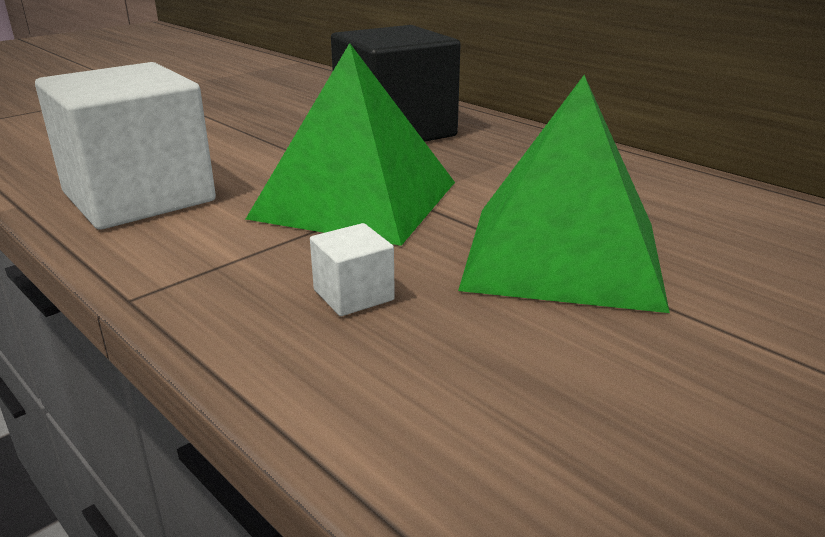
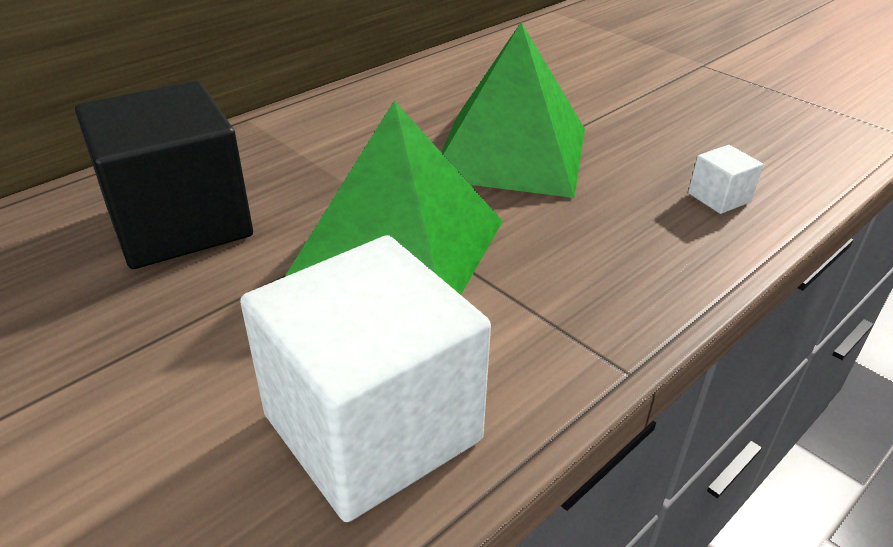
camera: 90 degrees left, 10 degrees up
(353, 295) = (591, 243): white cube -> white cube (719, 198)

